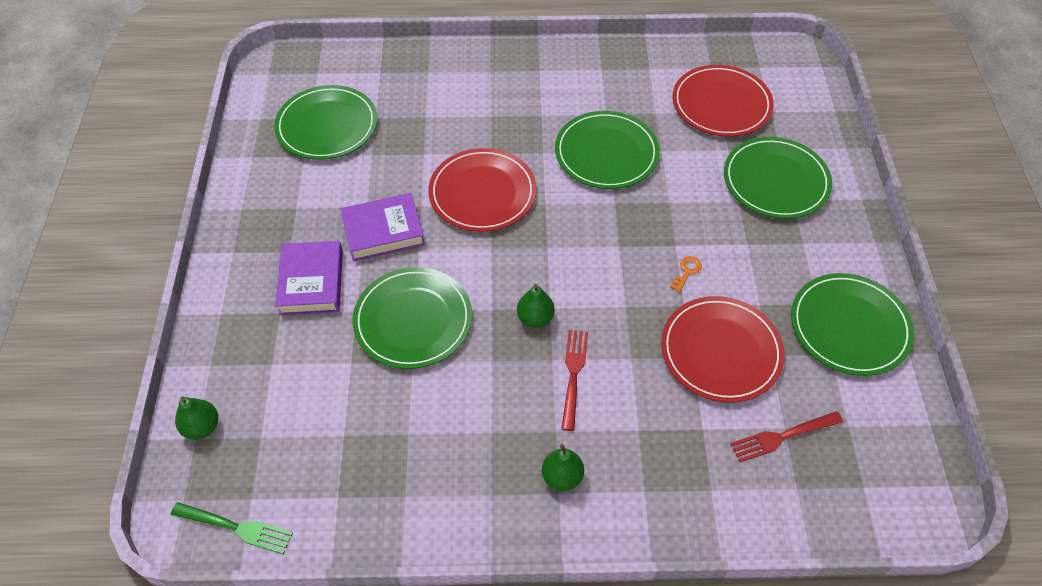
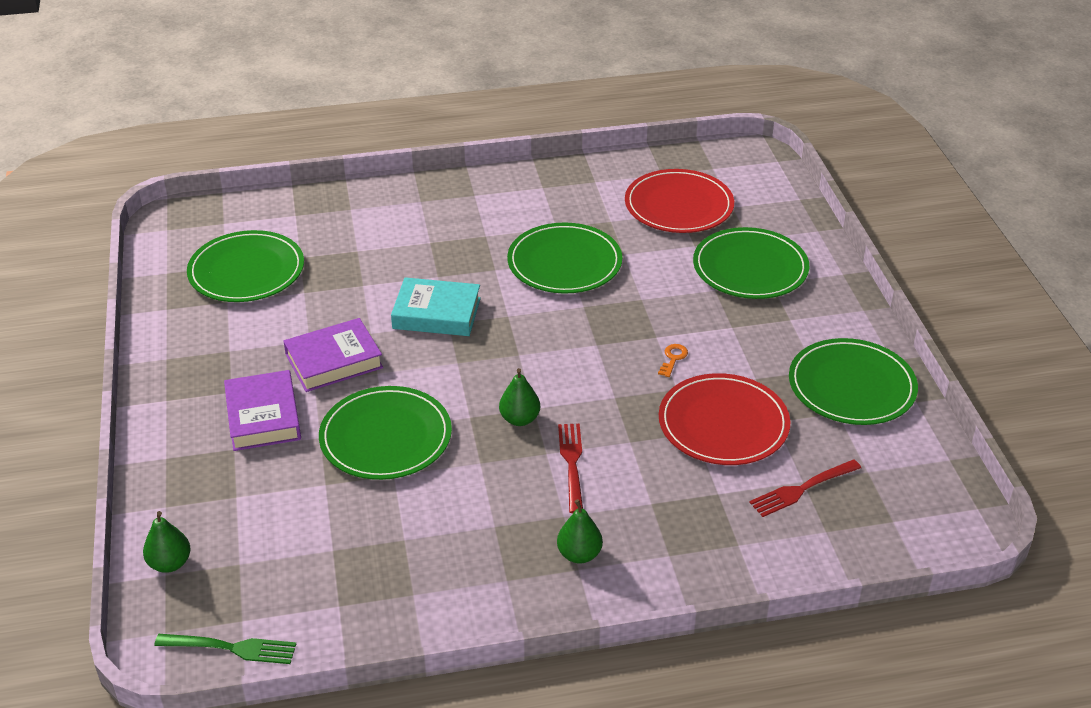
camera: 10 degrees left, 15 degrees down
(482, 193) = (436, 313): red plate -> turquoise book

